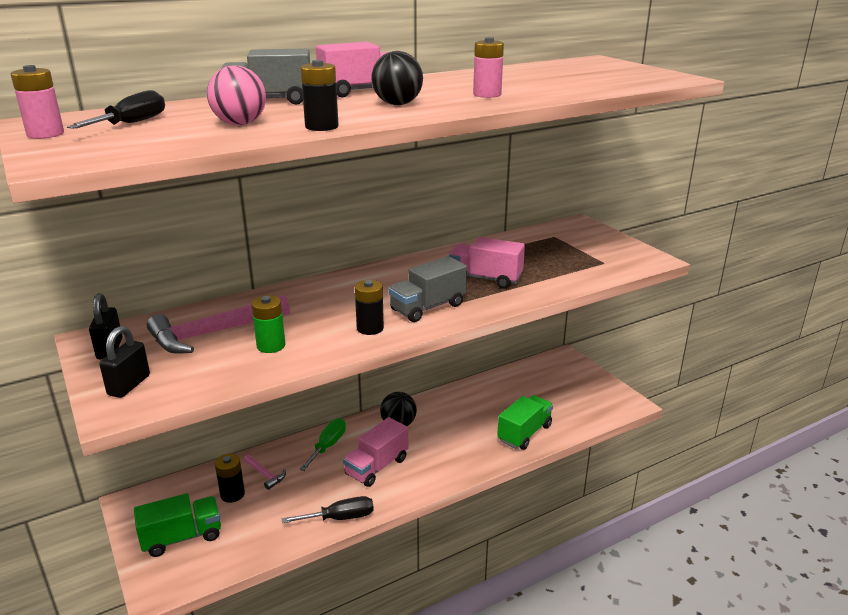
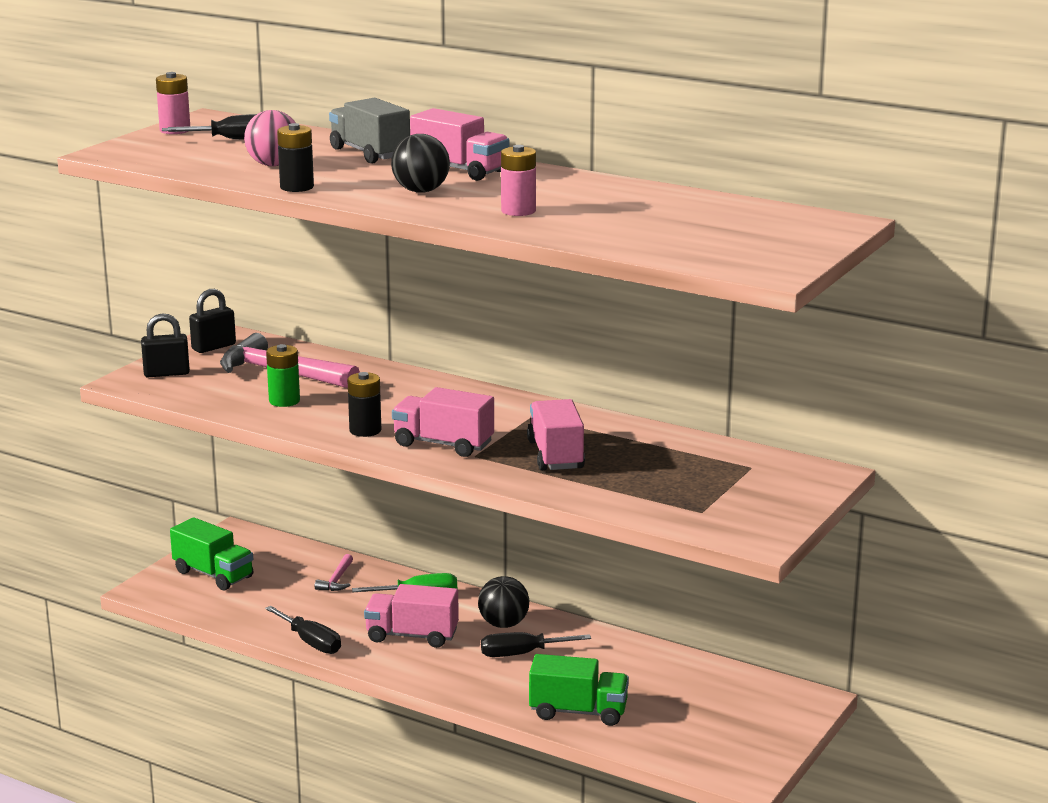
camera: 60 degrees right, 5 degrees down
(232, 494) = (292, 575): black battery -> none
(428, 307) = (443, 444): grey truck -> pink truck
(440, 430) = (521, 654): none -> black screwdriver

